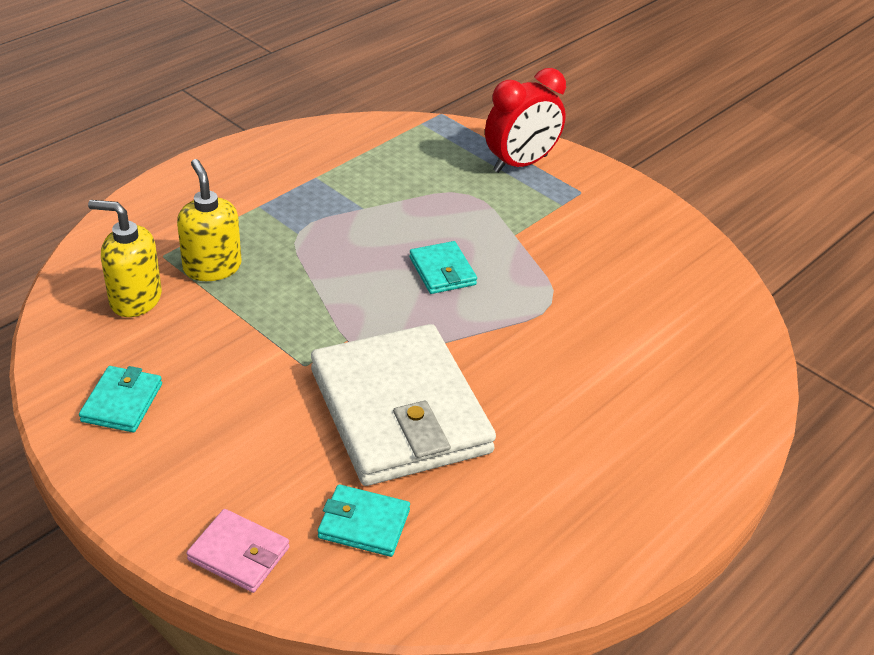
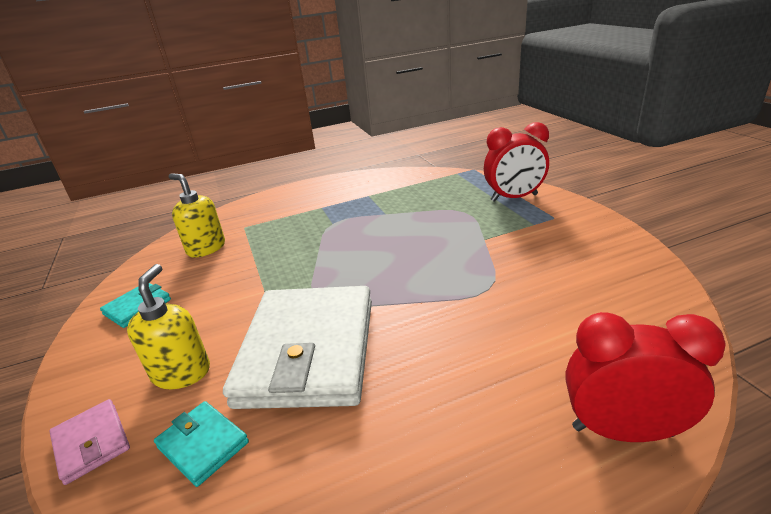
camera: 30 degrees right, 10 degrees down
(212, 267) = (265, 236): yellow soap dispenser -> yellow soap dispenser (182, 372)
(442, 271) = (413, 256): turquoise wallet -> none
(722, 421) = (622, 431): none -> red clock

